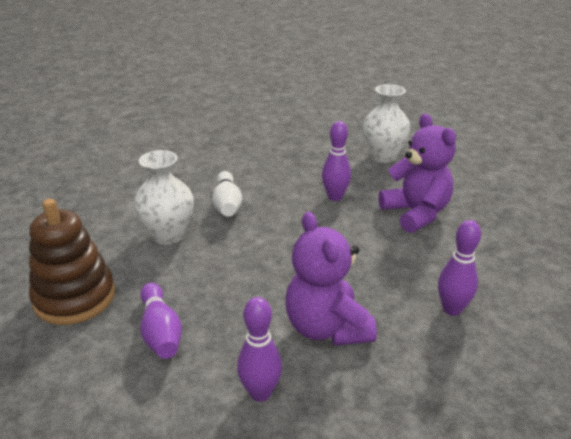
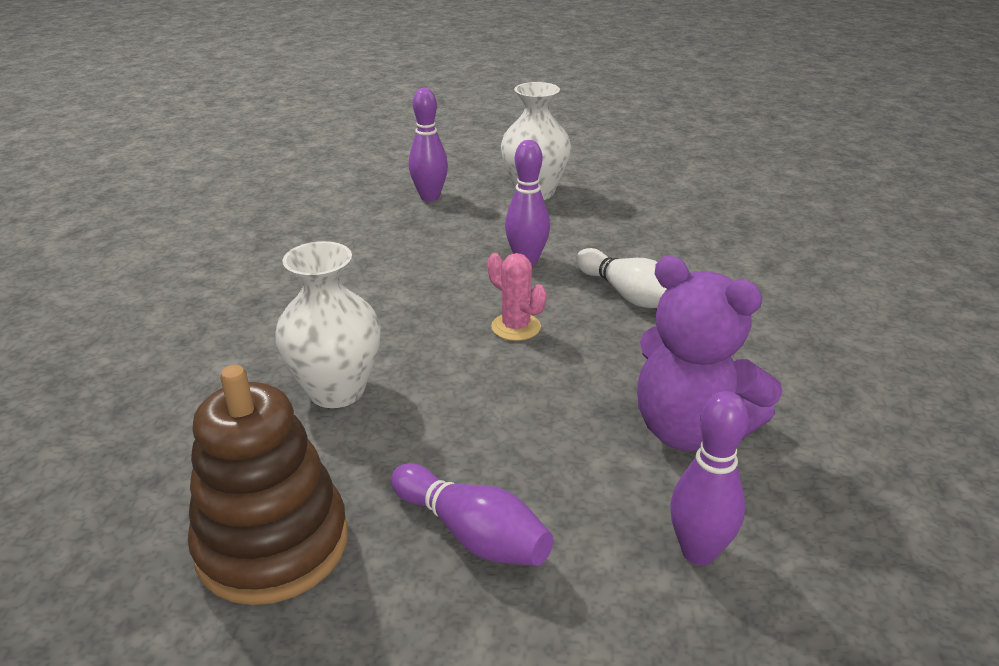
camera: 30 degrees left, 0 degrees up
(227, 204) = (383, 316): white bowling pin -> white bowling pin (629, 295)
(289, 233) = (516, 327): none -> pink cactus
(415, 213) = (647, 251): purple teddy bear -> none
(452, 309) = (803, 350): purple bowling pin -> purple bowling pin (430, 197)

